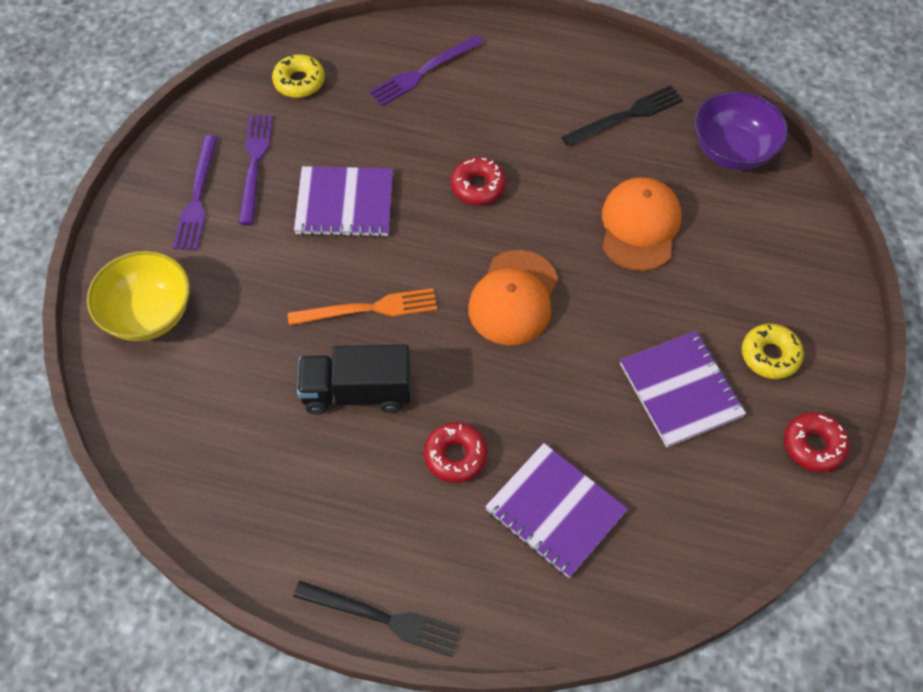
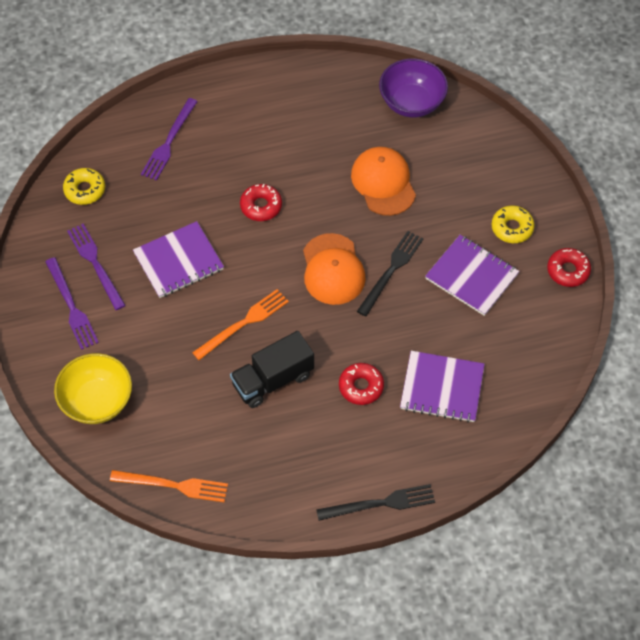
camera: 30 degrees left, 0 degrees up
(160, 457) = (173, 485): none -> orange fork
(626, 116) = (328, 110): black fork -> black fork (391, 271)

